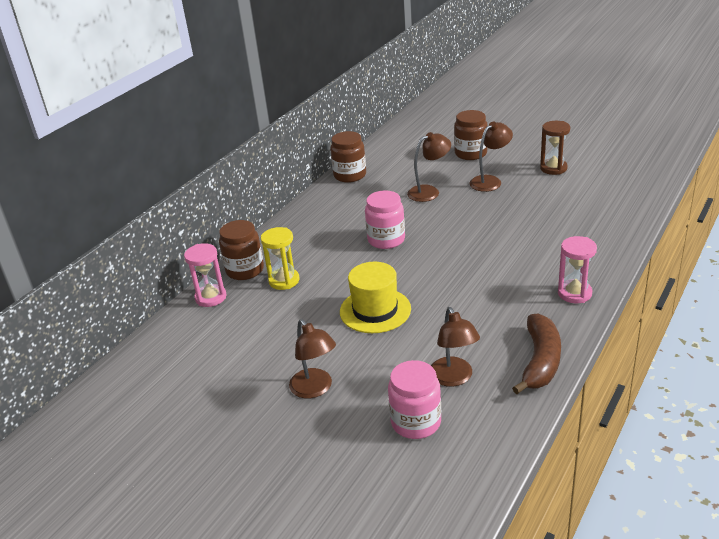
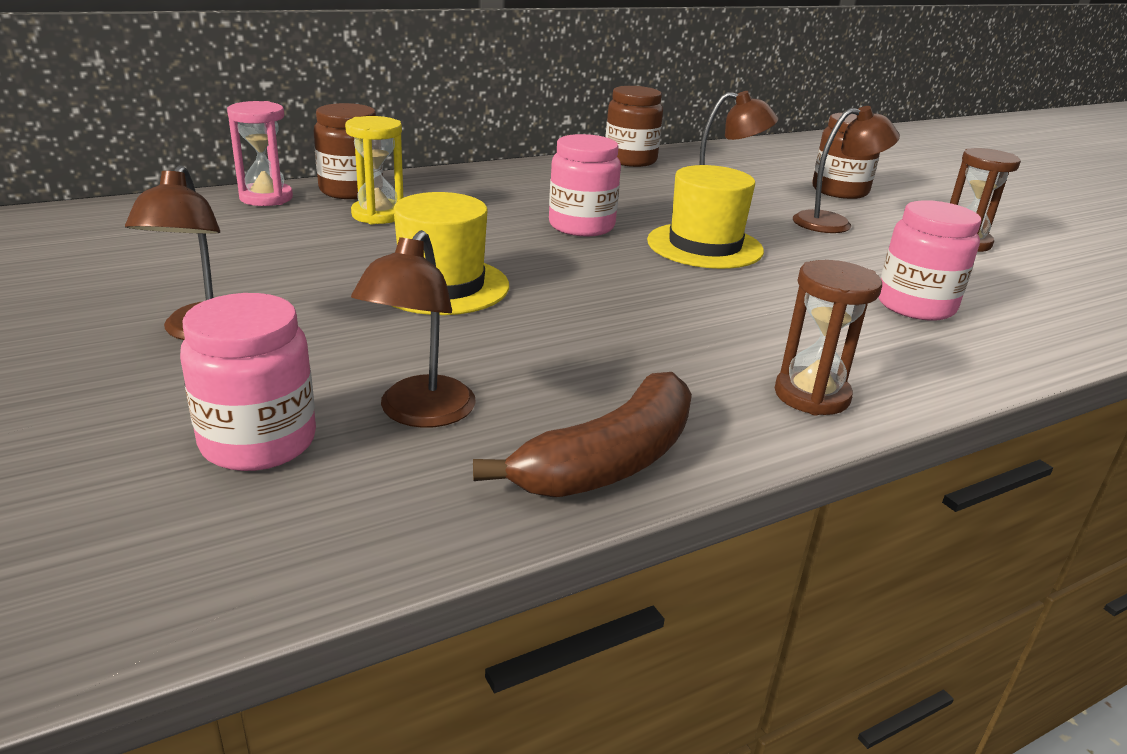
camera: 25 degrees right, 5 degrees down
(453, 226) = (704, 246): none -> yellow hat
(568, 222) = (915, 306): none -> pink jar
(574, 293) = (811, 395): pink hourglass -> brown hourglass

